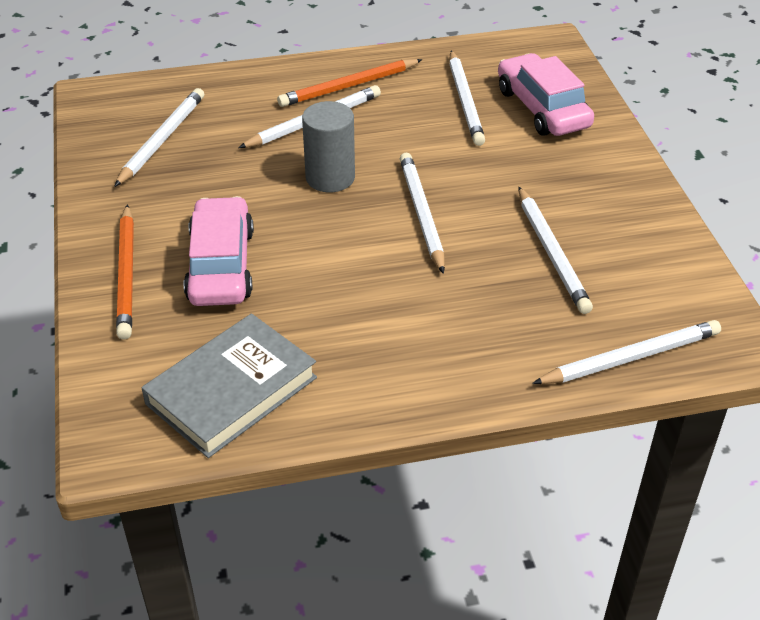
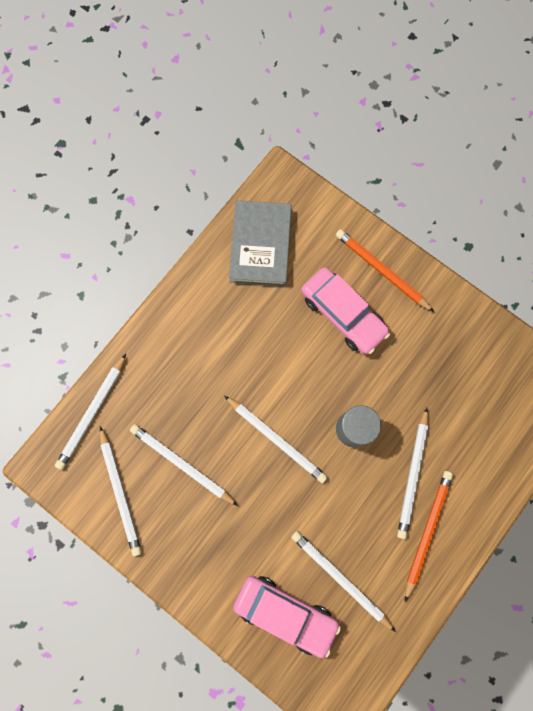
camera: 140 degrees right, 35 degrees up
(162, 140) = (480, 382): white pencil -> white pencil (120, 492)

